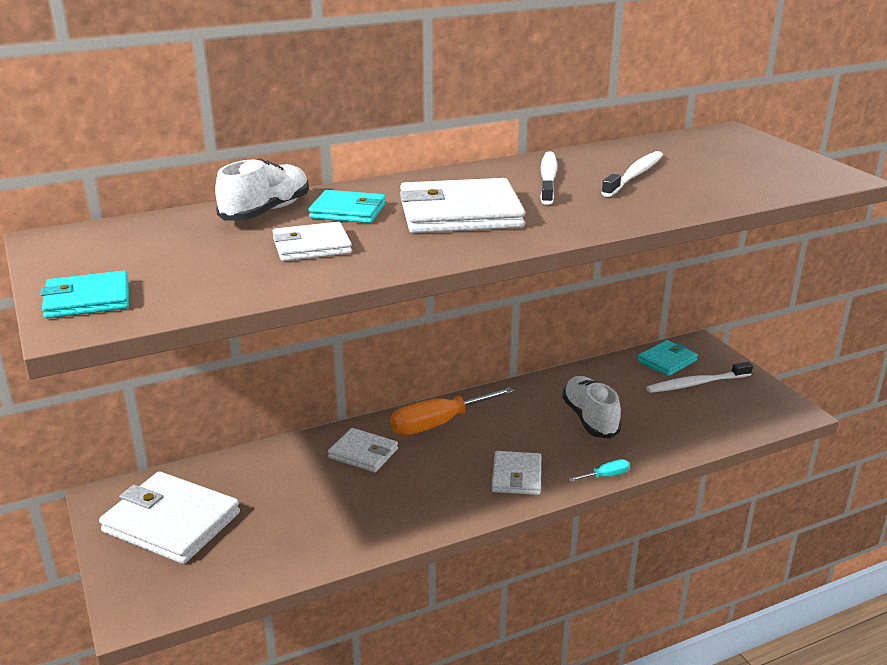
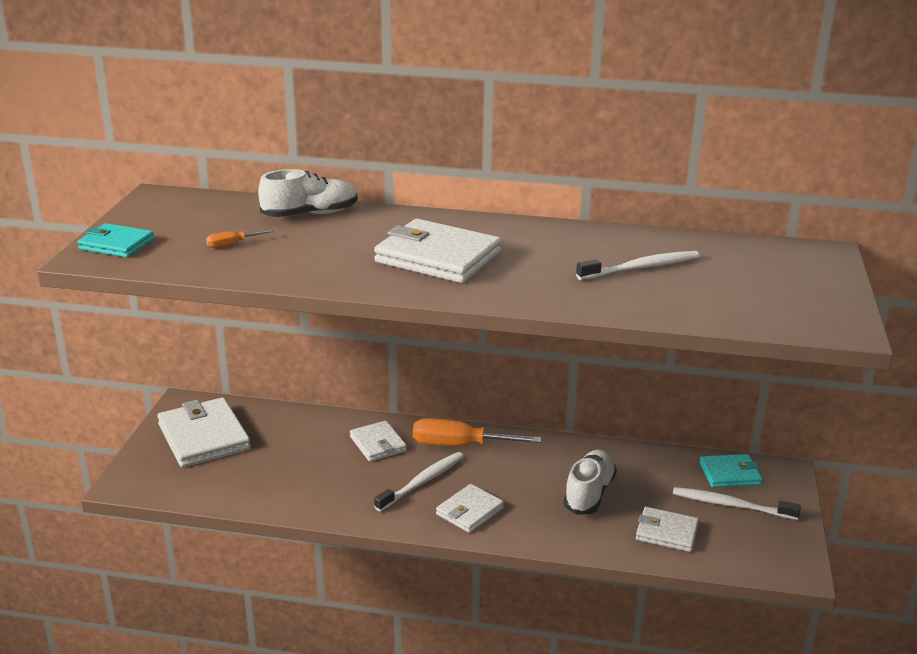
camera: 35 degrees right, 0 degrees up
(231, 260) = (231, 244): none -> orange screwdriver
(311, 246) = (295, 250): white wallet -> white wallet (666, 532)
(348, 211) = (363, 231): turquoise wallet -> none
(548, 179) = (560, 249): white toothbrush -> white toothbrush (422, 482)
(606, 476) = (541, 544): turquoise screwdriver -> none

